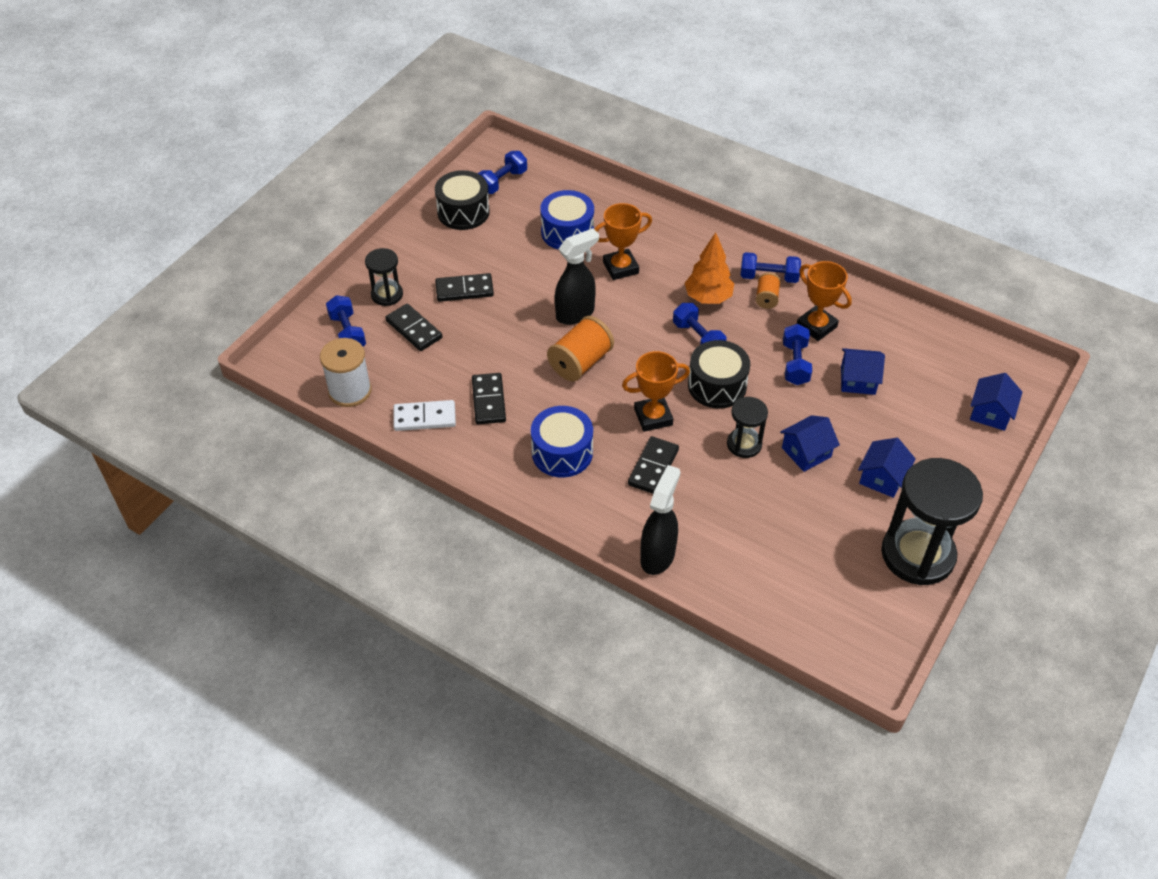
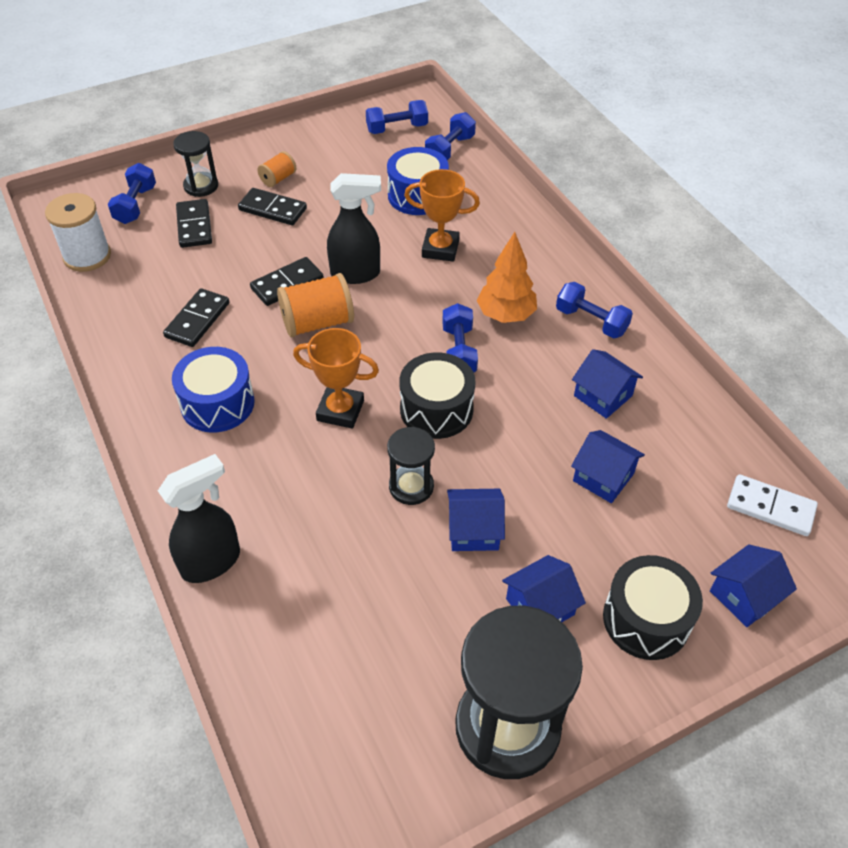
camera: 30 degrees right, 0 degrees up
(424, 418) = (125, 309): white domino -> white domino (770, 507)
(463, 212) = (337, 141): black drum -> black drum (646, 619)
(653, 467) = (293, 463): black domino -> black domino (287, 284)
(766, 298) = (570, 342): orange spool -> orange spool (278, 179)
(795, 363) = (544, 425): blue dumbbell -> blue dumbbell (449, 149)
(816, 326) = (603, 395): orange trophy -> blue house

